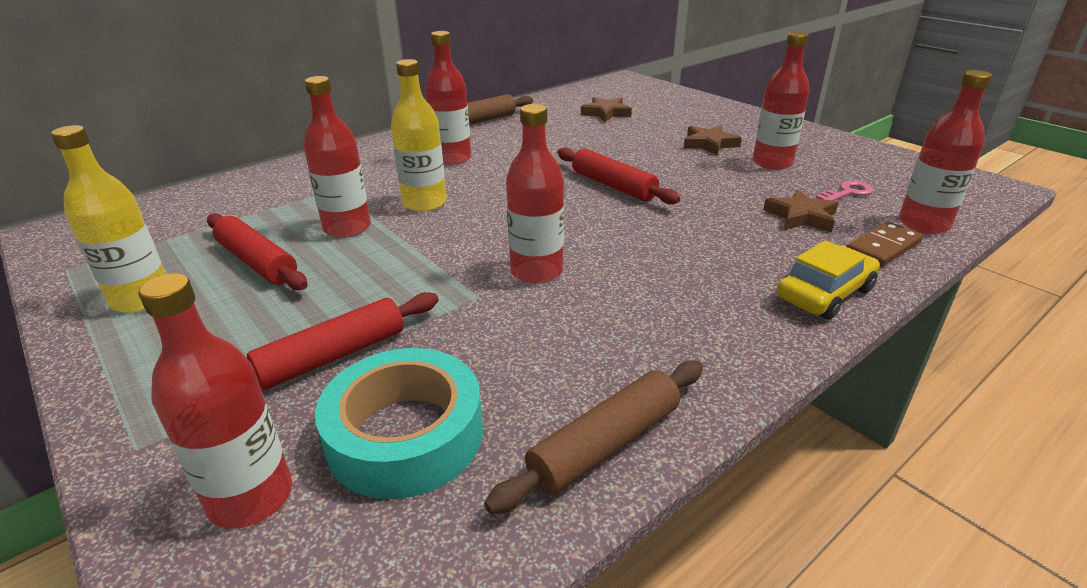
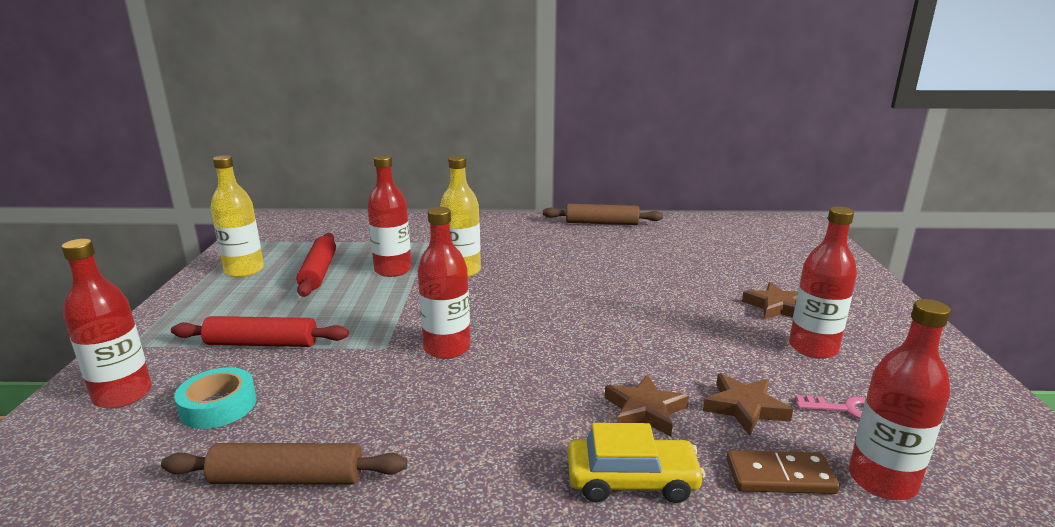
camera: 40 degrees right, 10 degrees down
(405, 435) = (218, 406): turquoise tape -> turquoise tape, size x0.63
(452, 159) = (533, 246): red bottle -> none
(606, 113) = (723, 247): brown star -> brown star (645, 410)
(613, 186) = (616, 310): red rolling pin -> none

